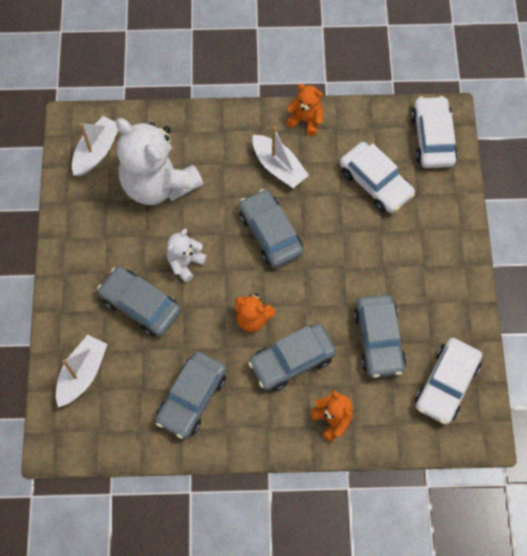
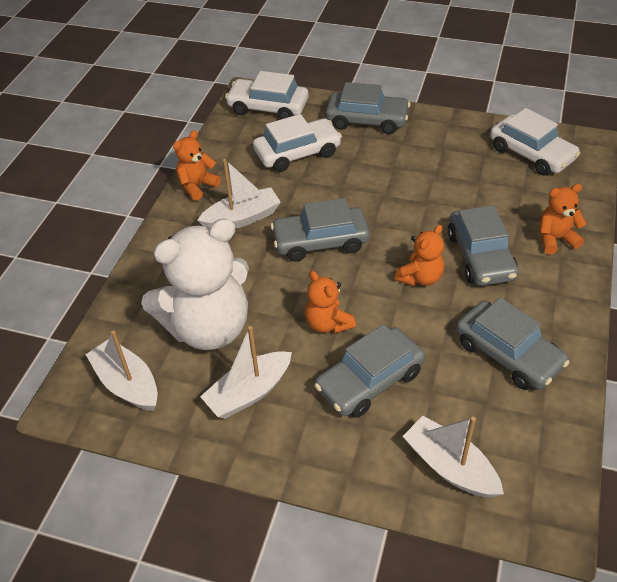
camera: 70 degrees left, 20 degrees down
(109, 230) = (249, 393): none -> white boat
(185, 263) = (328, 324): white teddy bear -> orange teddy bear
(378, 339) = (473, 187): grey car -> grey car (367, 120)

